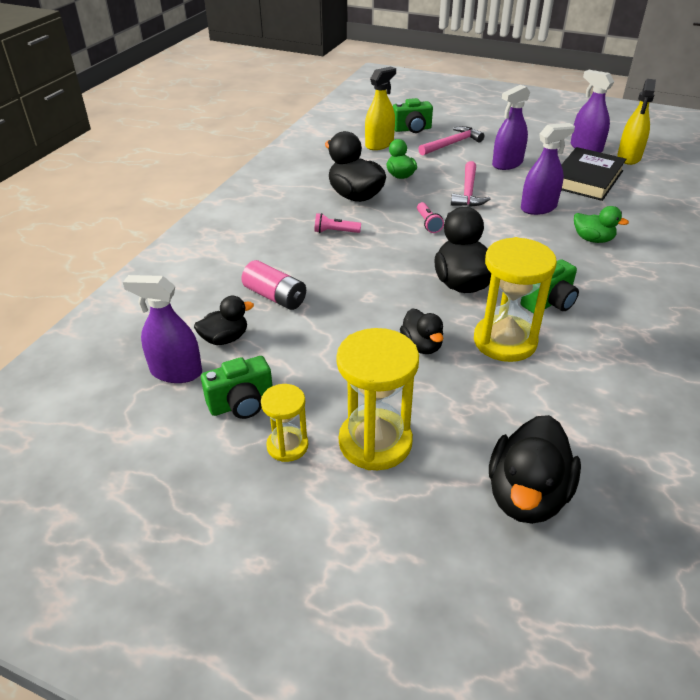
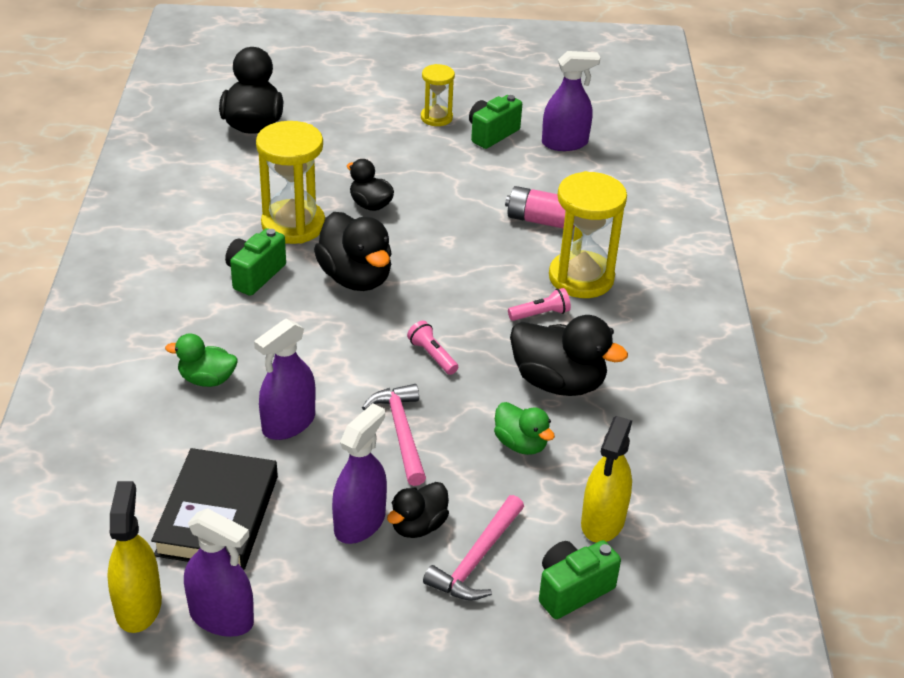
camera: 155 degrees right, 0 degrees up
(225, 338) = (551, 174): black duck -> black duck (418, 526)
(375, 442) = (374, 132): yellow hourglass -> yellow hourglass (581, 278)

